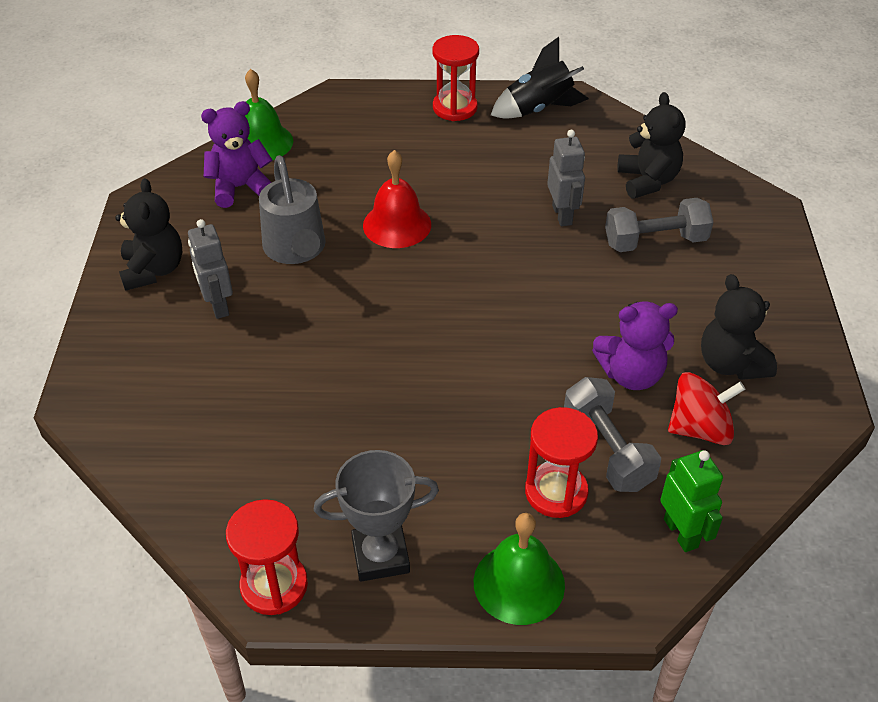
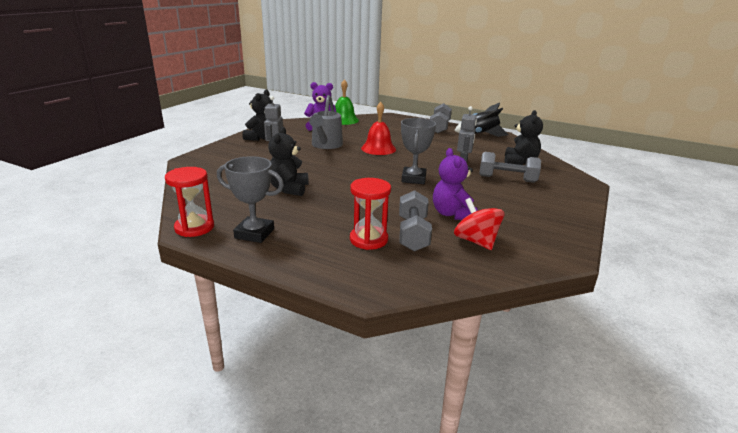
camera: 25 degrees right, 20 degrees down
(455, 108) = (439, 127): red hourglass -> grey dumbbell
(516, 299) = (413, 179): none -> grey trophy
(519, 583) = (313, 263): green bell -> none
(631, 374) = (452, 214): purple teddy bear -> purple teddy bear turned 60 degrees clockwise
(681, 533) = (427, 274): green robot -> none
(699, 428) = (476, 241): red spinning top -> red spinning top turned 135 degrees counterclockwise
(731, 364) = (516, 225): black teddy bear -> black teddy bear (288, 189)

